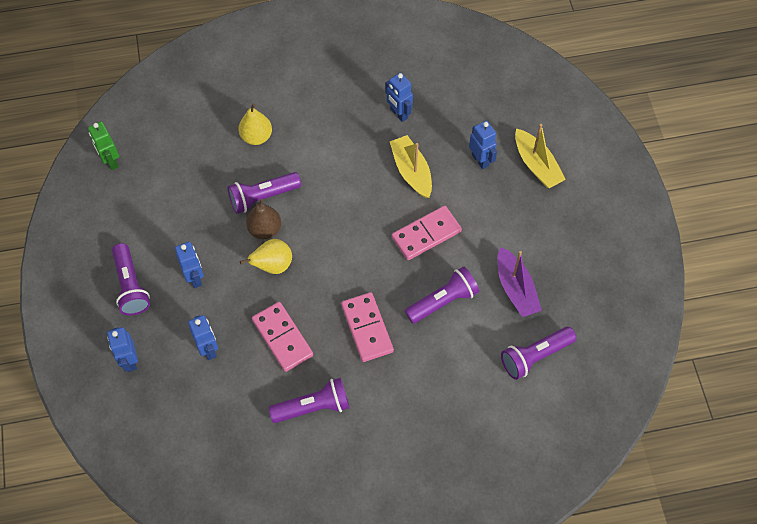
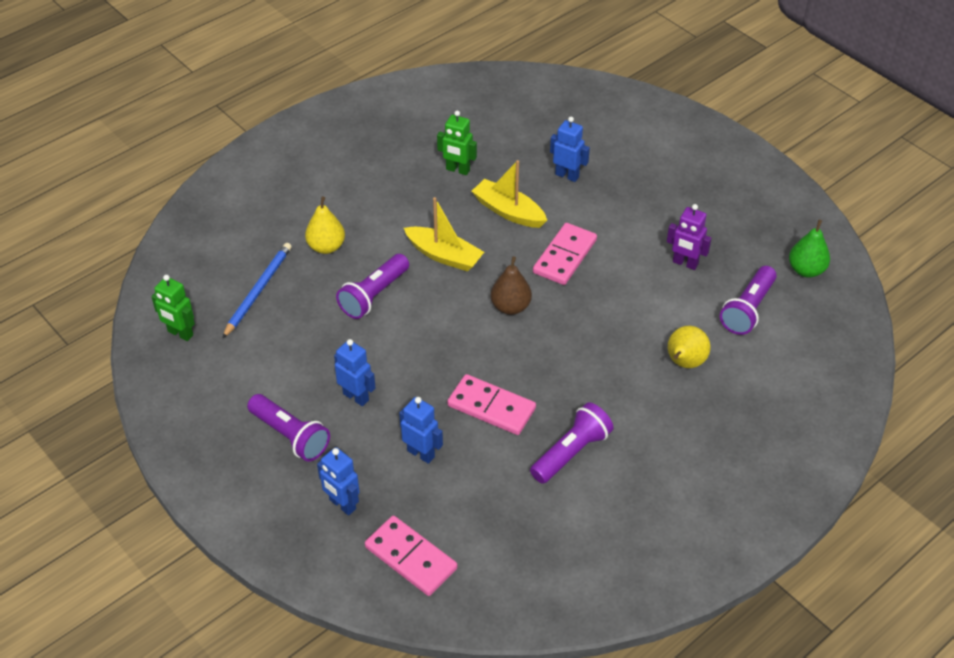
camera: 30 degrees left, 15 degrees down
(185, 151) = (258, 290): none -> blue pencil
(265, 229) = (398, 322): brown pear -> brown pear (510, 307)
(273, 265) = (431, 349): yellow pear -> yellow pear (684, 363)
(367, 328) = (570, 360): pink domino -> pink domino (410, 558)
(398, 114) = (457, 170): blue robot -> green robot
(443, 301) = (625, 304): purple flashlight -> none
(515, 288) = (685, 263): purple boat -> purple robot
(536, 165) = (622, 158): yellow boat -> yellow boat (444, 255)
(609, 345) = (806, 270): none -> green pear

